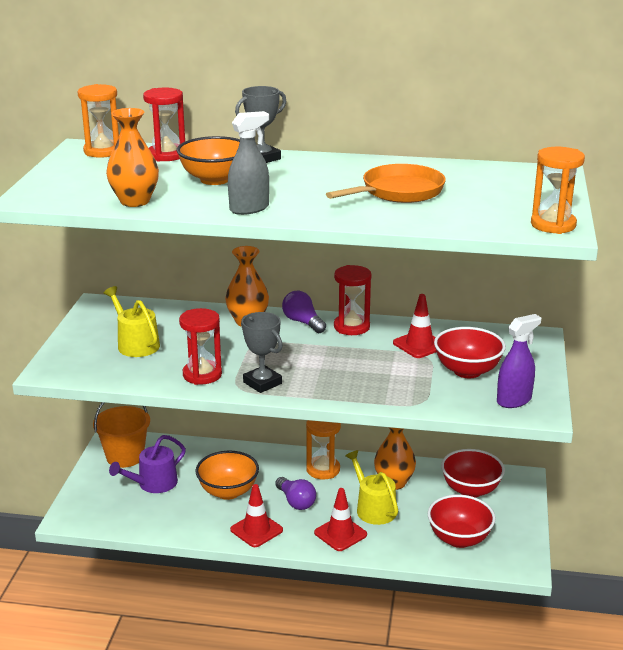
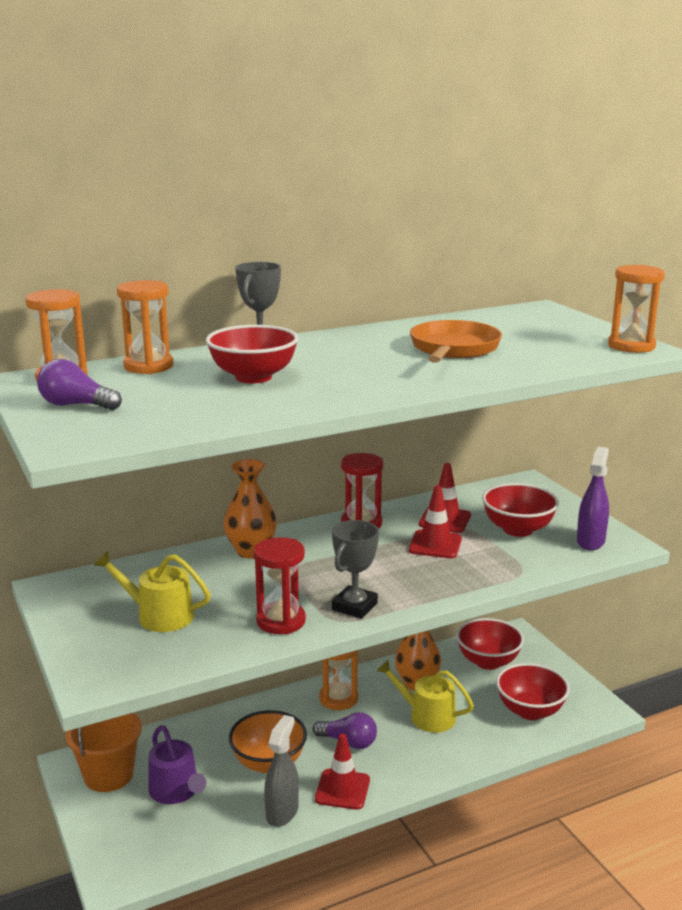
camera: 35 degrees left, 5 degrees down
(135, 201) = (209, 417): orange vase -> none
(153, 484) = (176, 791): purple watering can -> purple watering can turned 45 degrees counterclockwise
(167, 155) = (148, 366): red hourglass -> orange hourglass
(215, 179) = (253, 377): orange bowl -> red bowl
(249, 208) = (348, 394): grey spray bottle -> grey spray bottle (282, 812)
(262, 383) = (354, 606): grey trophy -> grey trophy turned 75 degrees counterclockwise
(303, 322) = (308, 534): purple light bulb -> purple light bulb (76, 405)
(340, 534) = (425, 755): red traffic cone -> red traffic cone (435, 545)

